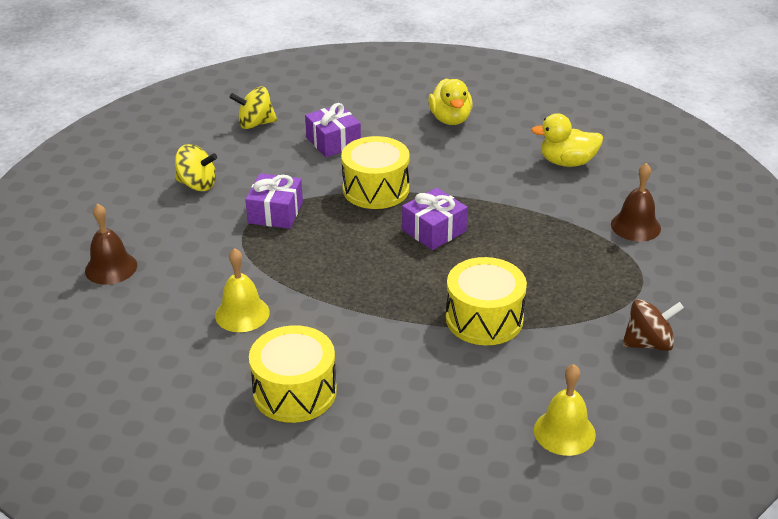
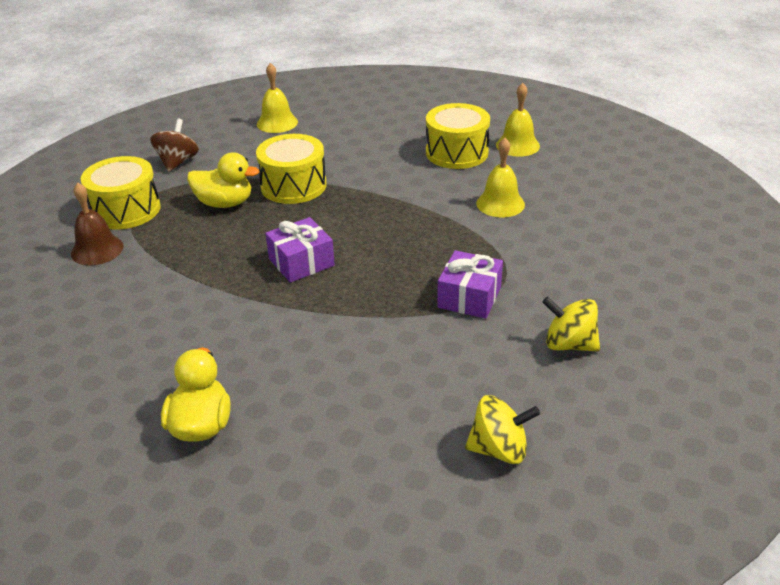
camera: 170 degrees left, 0 degrees up
(111, 268) = (638, 252): brown bell -> none
(212, 413) = (517, 145): none -> yellow bell
(333, 142) = (385, 399): purple gift -> none
(376, 189) = (347, 317): yellow drum -> yellow drum (126, 210)
(567, 162) = (99, 333): yellow duck -> yellow duck (225, 203)
(648, 343) = (177, 162): brown spinning top -> brown spinning top turned 105 degrees clockwise

